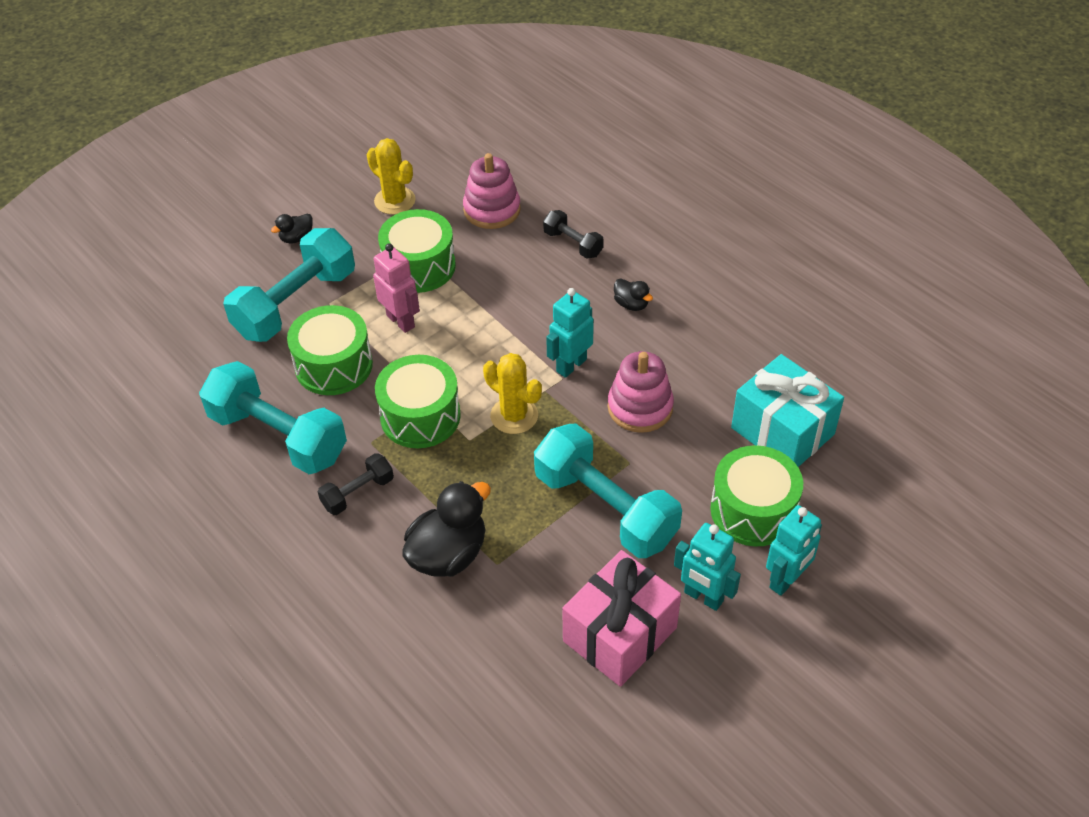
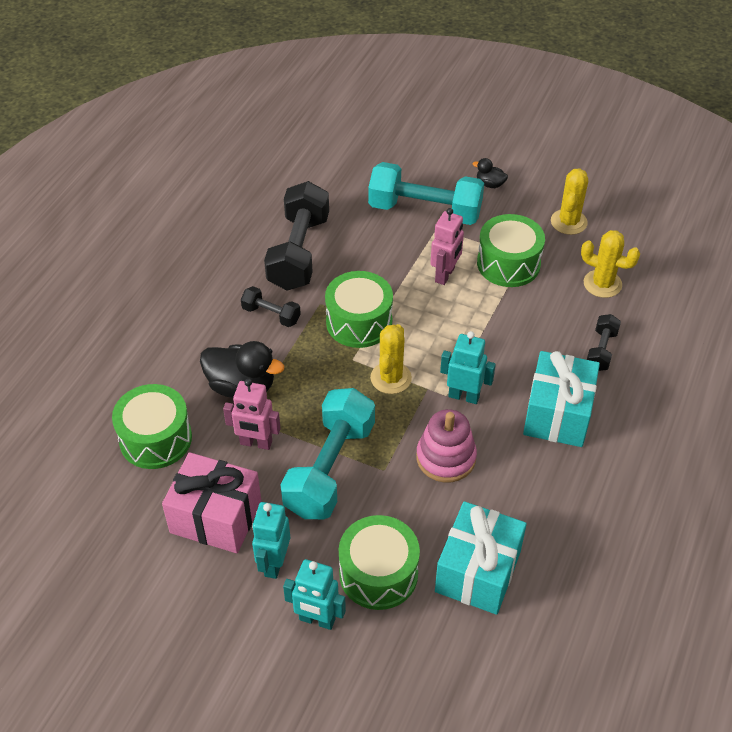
camera: 65 degrees right, 0 degrees up
(278, 436) = (299, 252): turquoise dumbbell -> black dumbbell
(334, 365) = (379, 255): green drum -> green drum (155, 439)
(492, 210) = (602, 284): pink stacking toy -> yellow cactus
(537, 565) = (256, 443): none -> pink robot
(631, 304) = (557, 414): black duck -> turquoise gift

